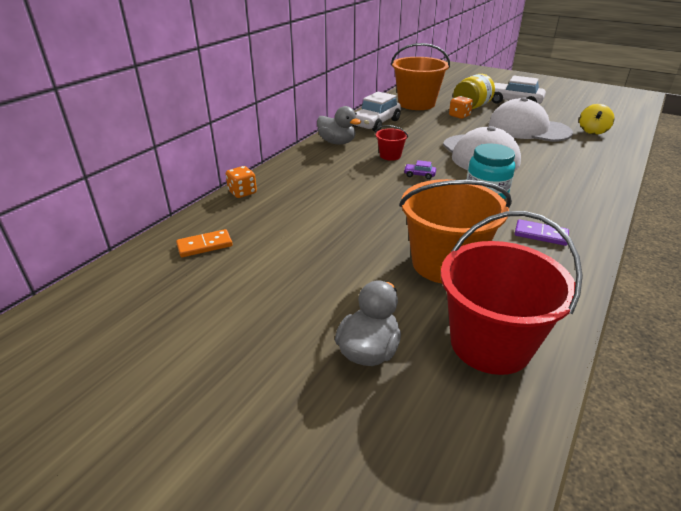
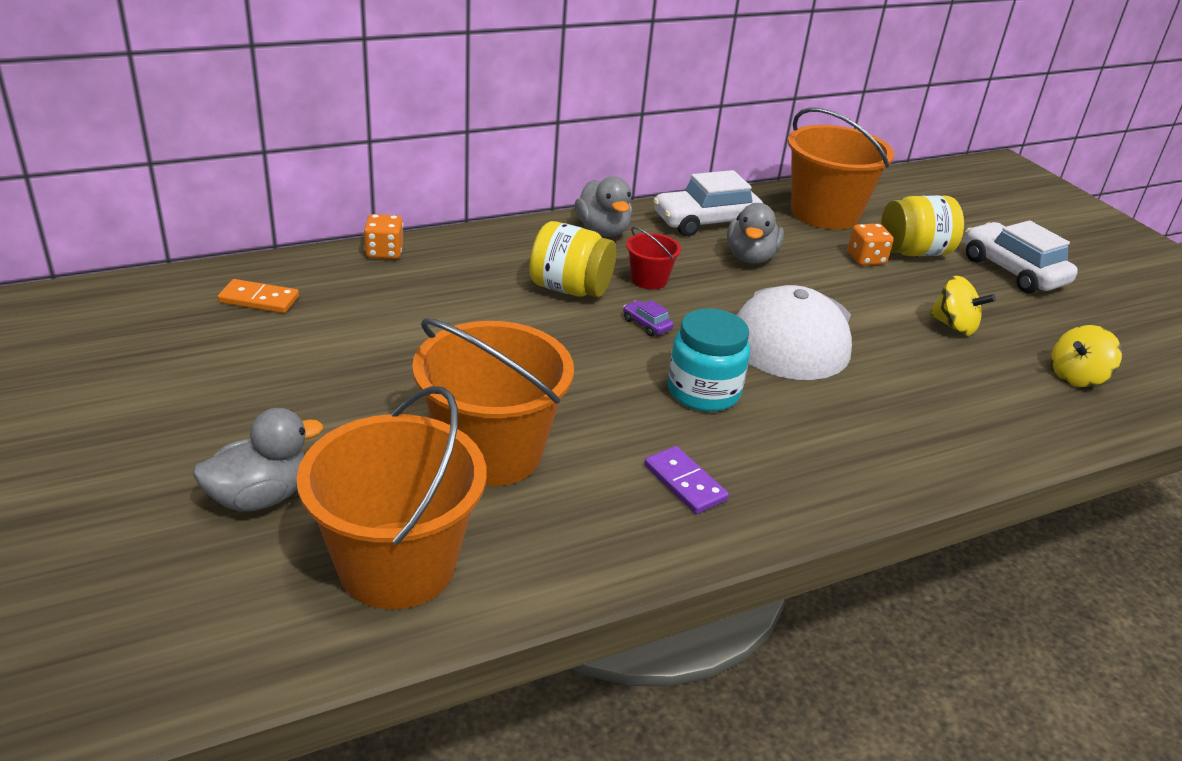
camera: 30 degrees right, 0 degrees up
(362, 173) = (570, 289): none -> yellow jar
(416, 131) = (750, 257): none -> grey duck
(490, 343) = (397, 564): red bucket -> orange bucket
(528, 129) = (954, 326): white cap -> yellow spinning top

